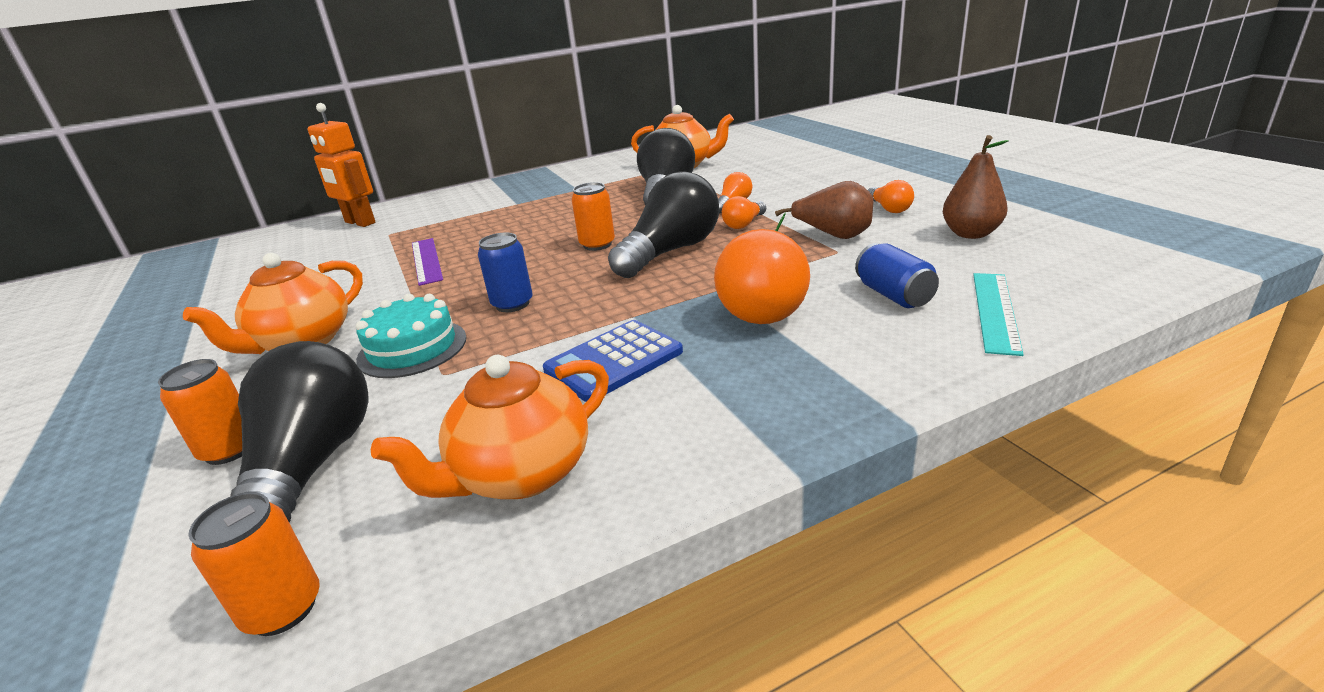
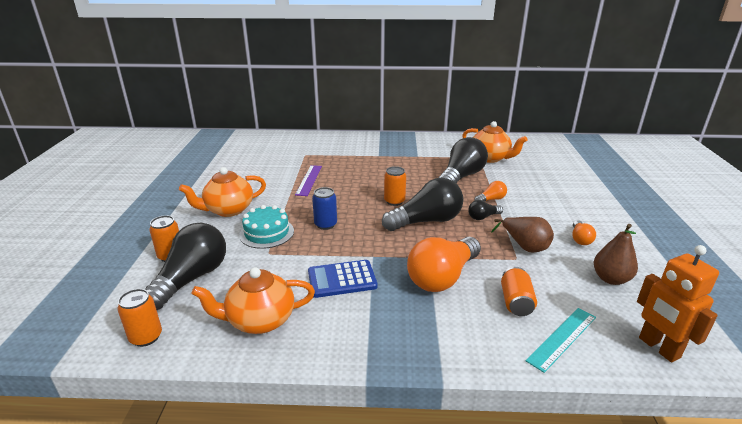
camera: 25 degrees right, 0 degrees up
(359, 223) = (297, 142): orange robot -> orange robot (658, 348)
(744, 224) = (483, 217): orange light bulb -> black light bulb
(894, 295) = (516, 302): blue can -> orange can

